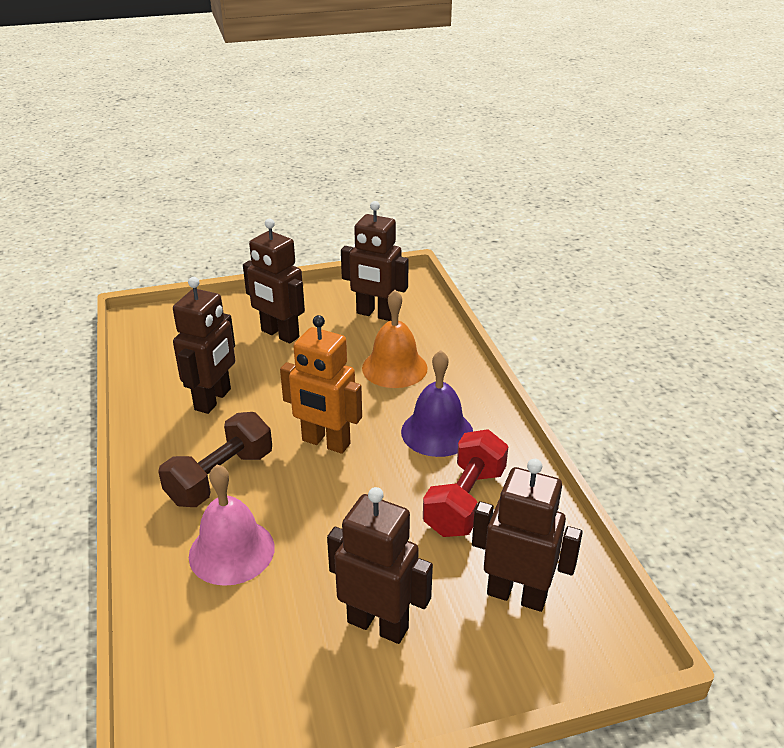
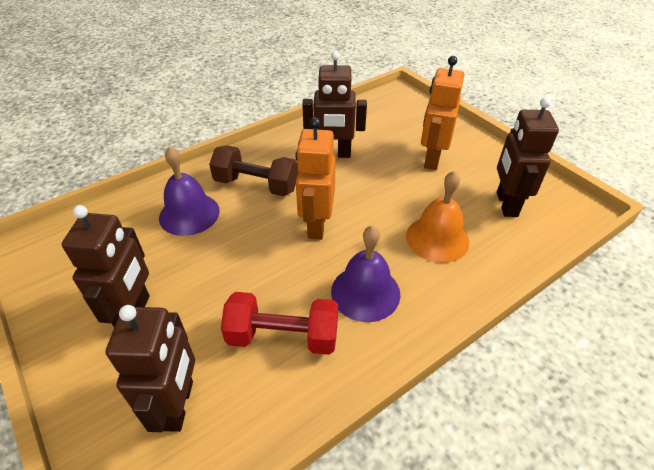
camera: 70 degrees right, 10 degrees up
(231, 551) = (189, 214): pink bell -> purple bell
(279, 334) = (432, 159): brown robot -> orange robot

